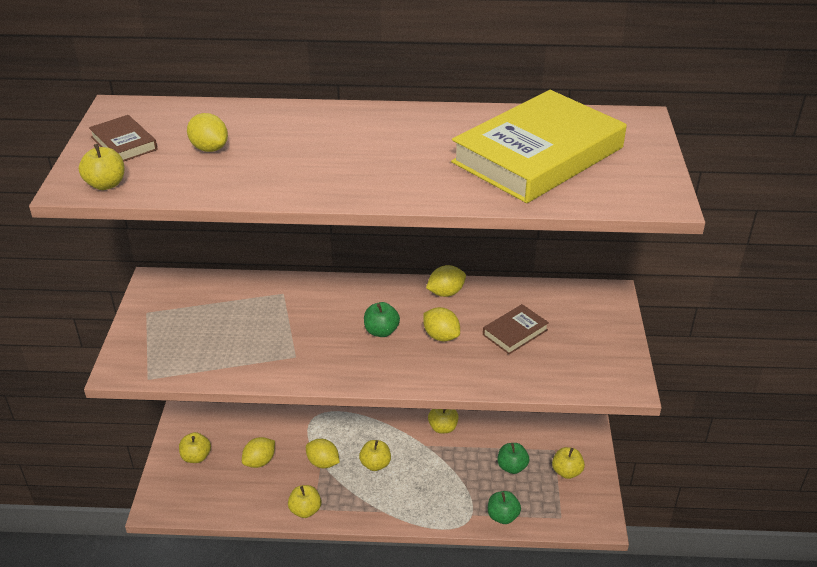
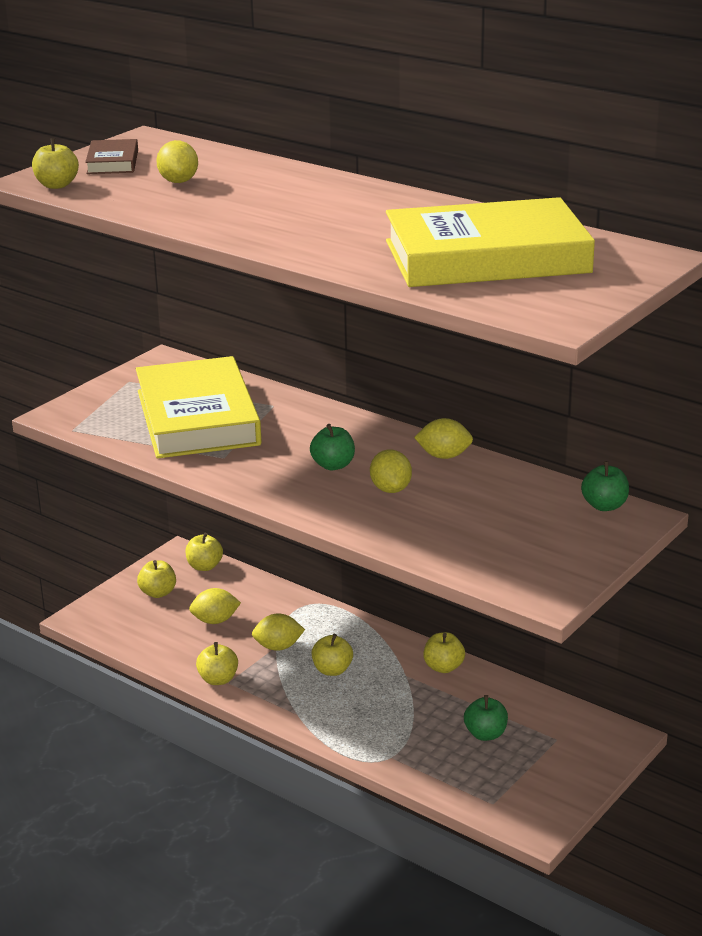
camera: 35 degrees right, 10 degrees down
(238, 327) = (197, 417): none -> yellow book
(323, 463) = (278, 647): yellow lemon -> yellow lemon turned 75 degrees counterclockwise
(502, 516) = (424, 773): green apple -> green apple (604, 506)
(515, 332) = (477, 512): brown book -> none
(566, 472) = (548, 765): yellow apple -> yellow apple (204, 566)

